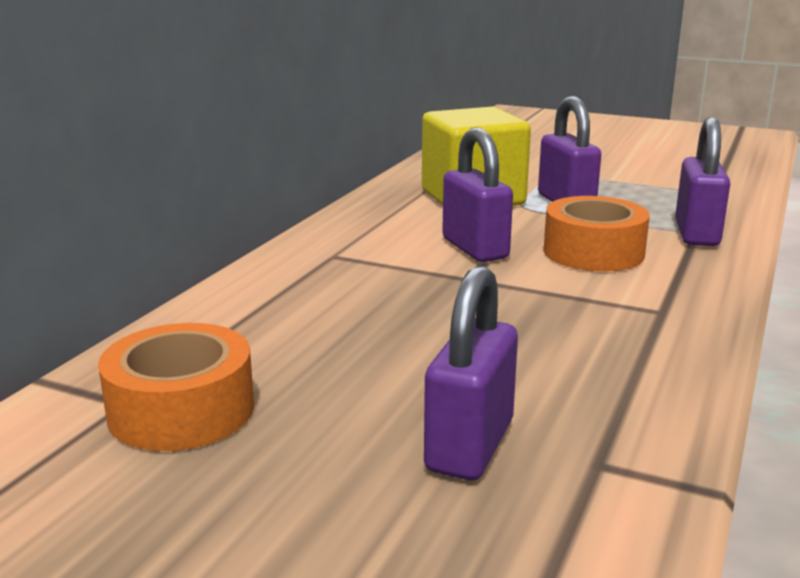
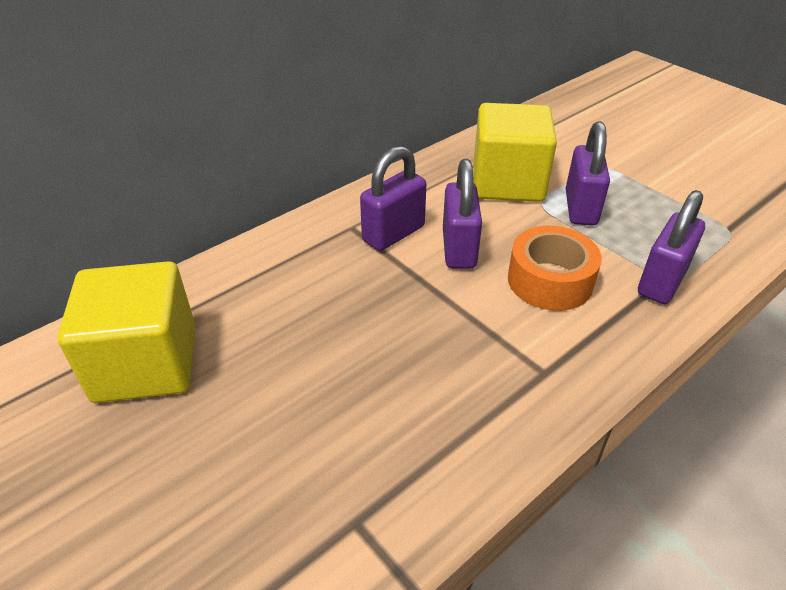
camera: 25 degrees right, 20 degrees up
(181, 410) = (146, 364): orange tape -> yellow cube
(469, 446) = (286, 468): purple padlock -> purple padlock (393, 233)

